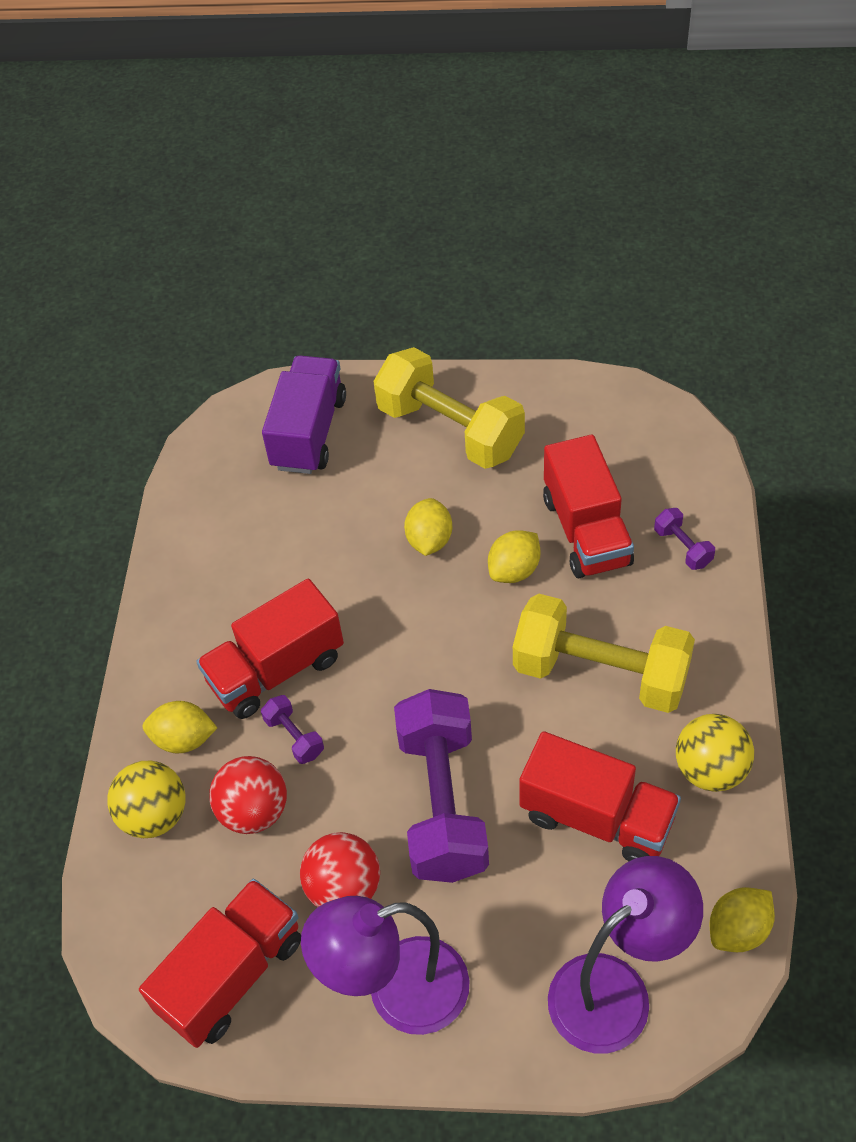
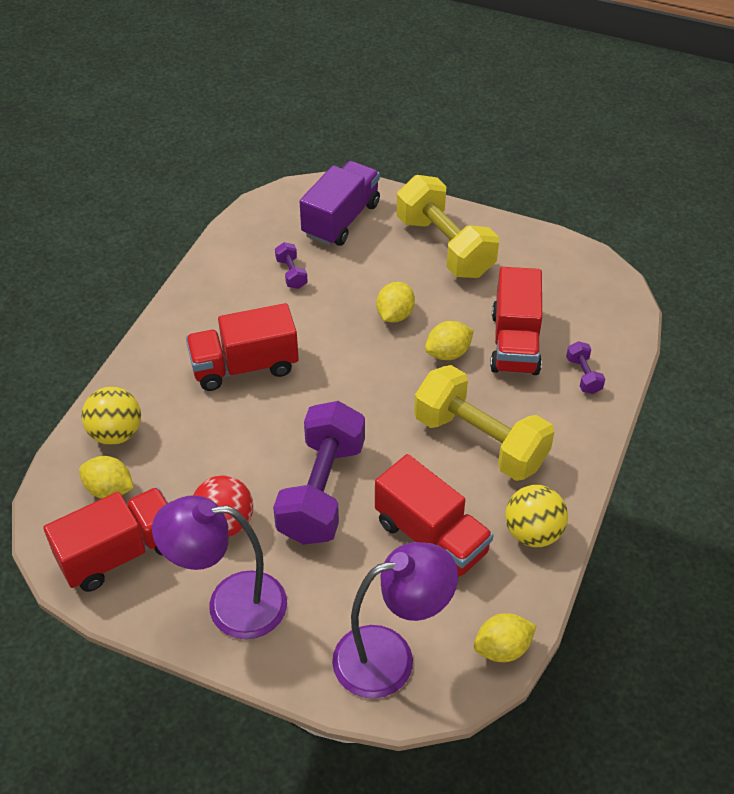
camera: 15 degrees right, 5 degrees down
(184, 739) = (159, 391): yellow lemon -> yellow lemon (109, 490)
(254, 811) = (185, 453): red ball -> none
(294, 737) = (236, 414): purple dumbbell -> purple dumbbell (291, 274)

